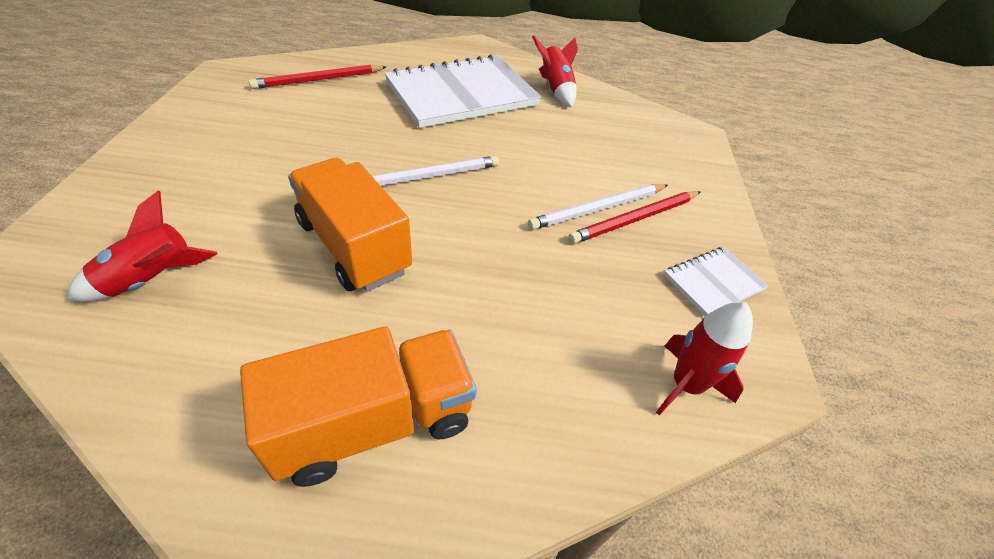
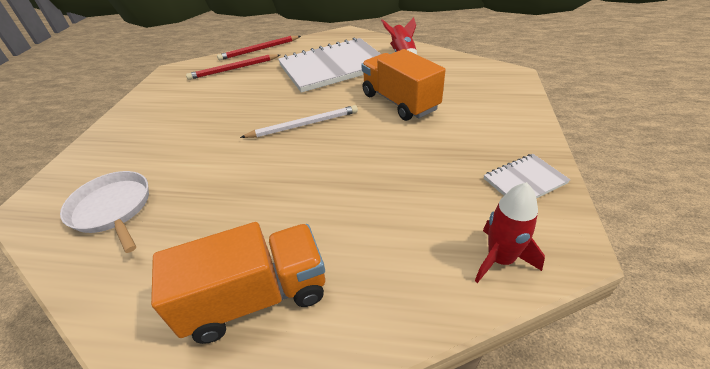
camera: 10 degrees right, 5 degrees down
(152, 280) = (113, 209): red rocket -> white pan
(354, 246) = (250, 176): orange truck -> orange truck (399, 102)
(599, 209) = (433, 135): white pencil -> none
(636, 219) = (462, 140): red pencil -> red pencil (259, 49)

